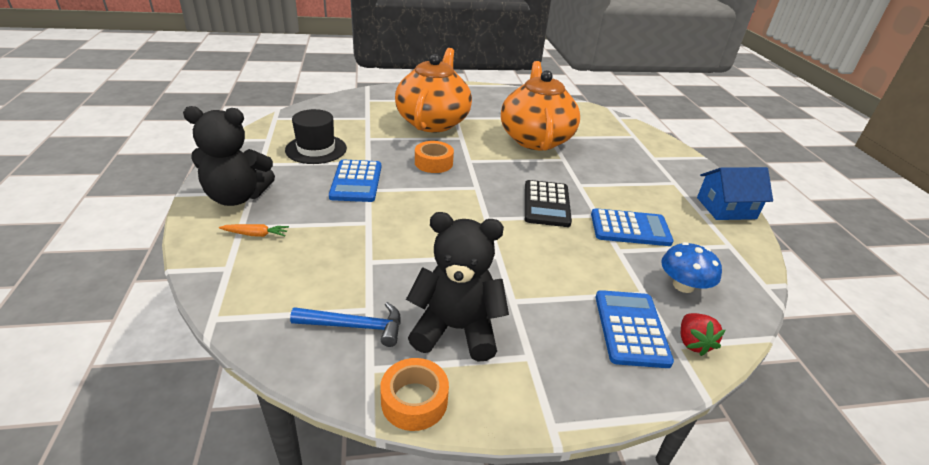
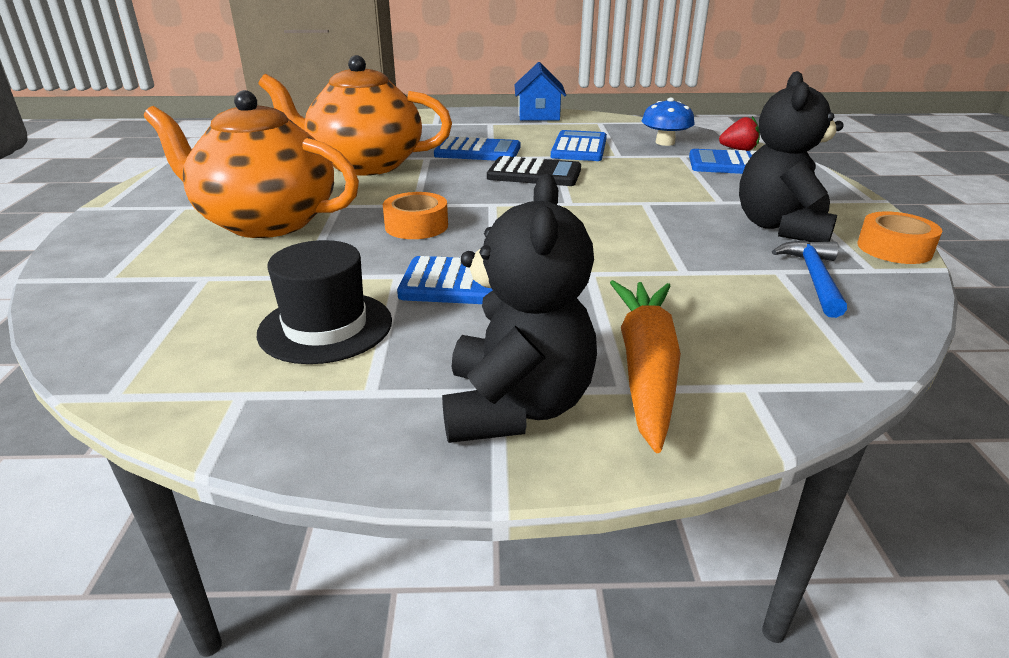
camera: 80 degrees left, 5 degrees down
(256, 234) = (645, 368): orange carrot -> orange carrot, size x2.22
(589, 179) = (478, 151): none -> blue calculator

